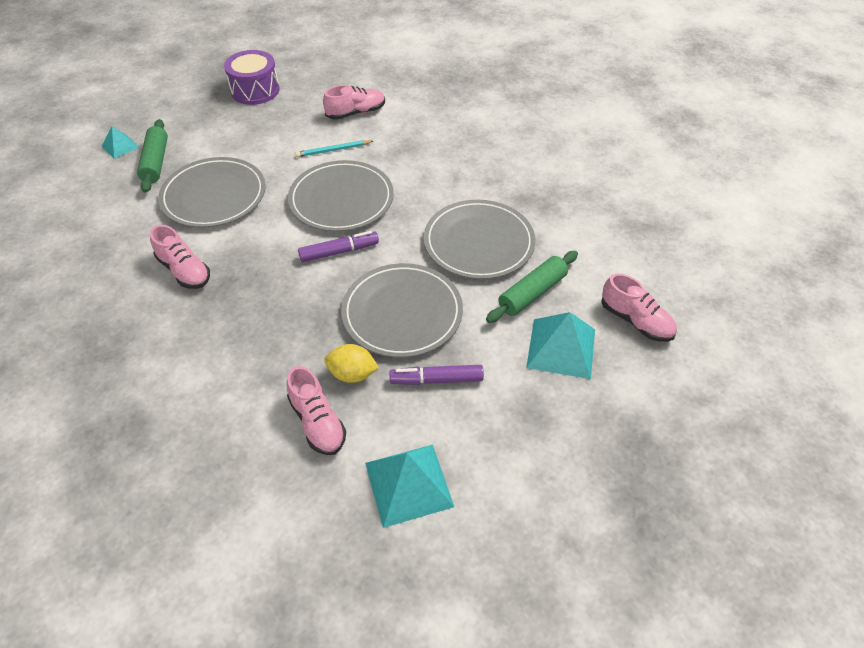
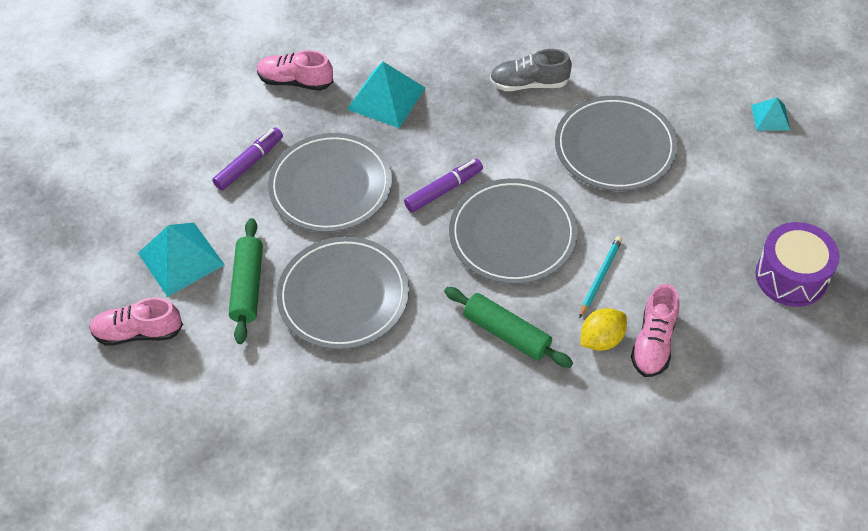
camera: 135 degrees right, 5 degrees up
(156, 162) = (715, 131): green rolling pin -> green rolling pin (506, 333)
(184, 271) = (529, 84): pink shoe -> grey shoe
(339, 252) = (444, 190): purple marker -> purple marker turned 150 degrees counterclockwise
(352, 374) = (311, 121): yellow lemon -> yellow lemon (601, 339)
(408, 484) = (198, 97): turquoise pyramid -> turquoise pyramid (386, 98)

